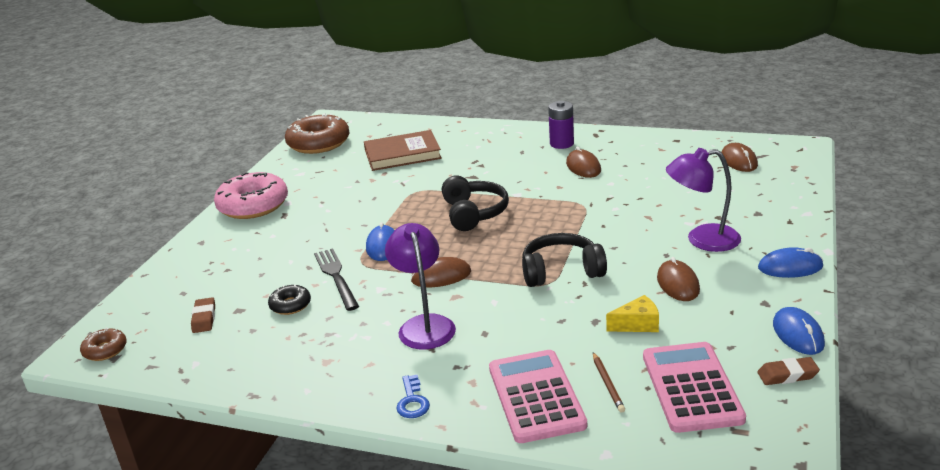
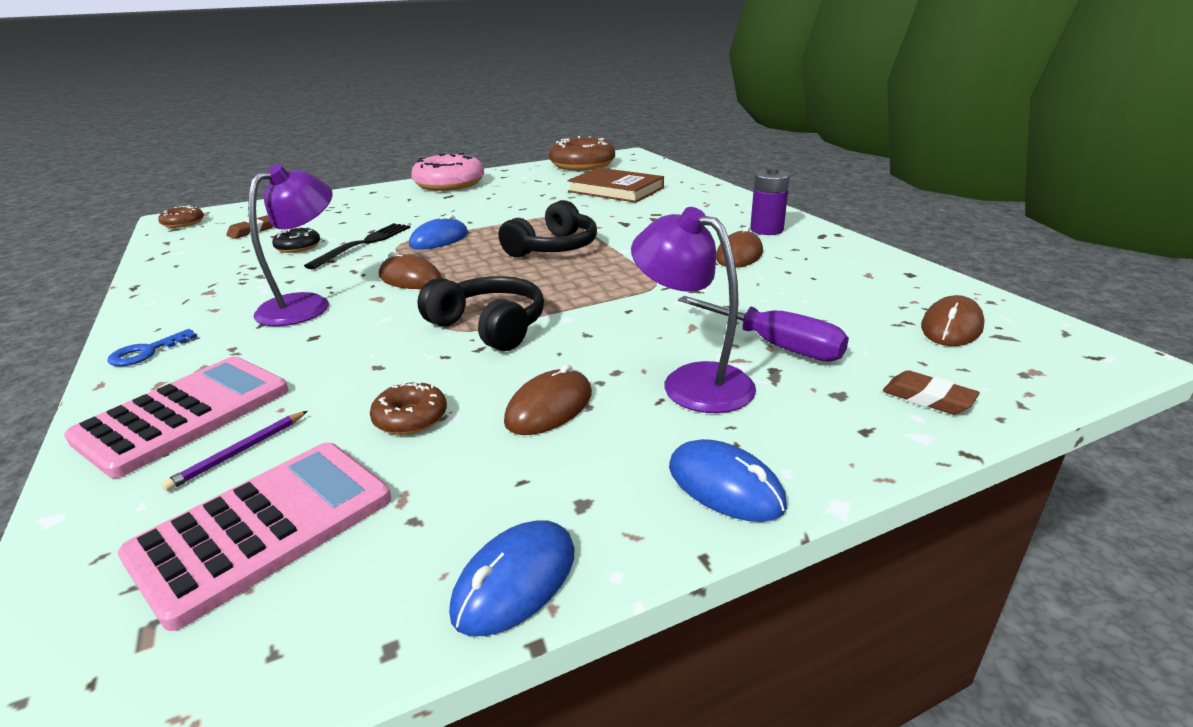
camera: 45 degrees right, 0 degrees up
(607, 384) = (239, 452): brown pencil -> purple pencil
(637, 324) = (410, 418): yellow cheese -> brown donut
(697, 206) = (774, 345): none -> purple screwdriver
(787, 375) = (363, 623): brown eraser -> brown eraser (928, 398)

